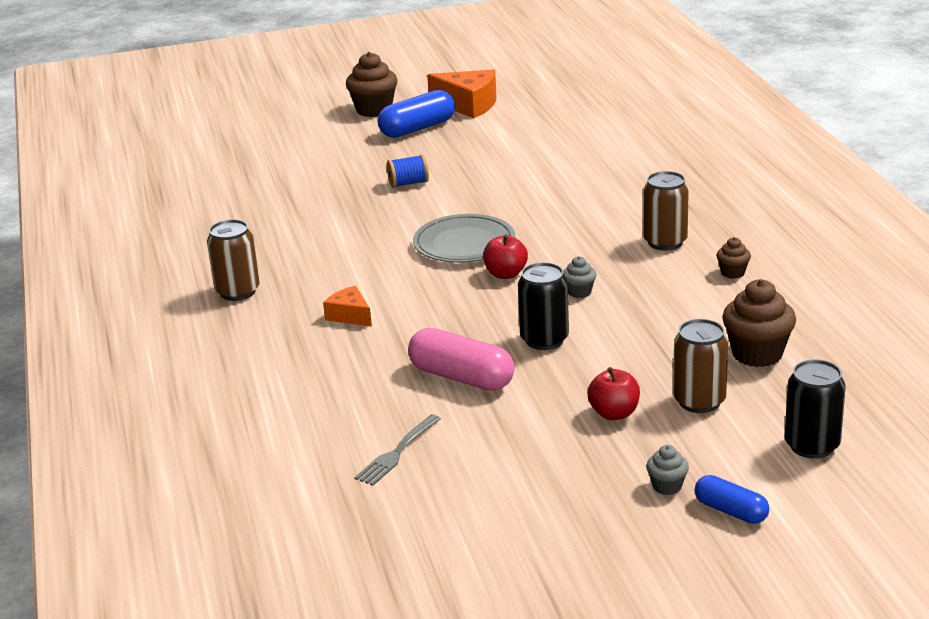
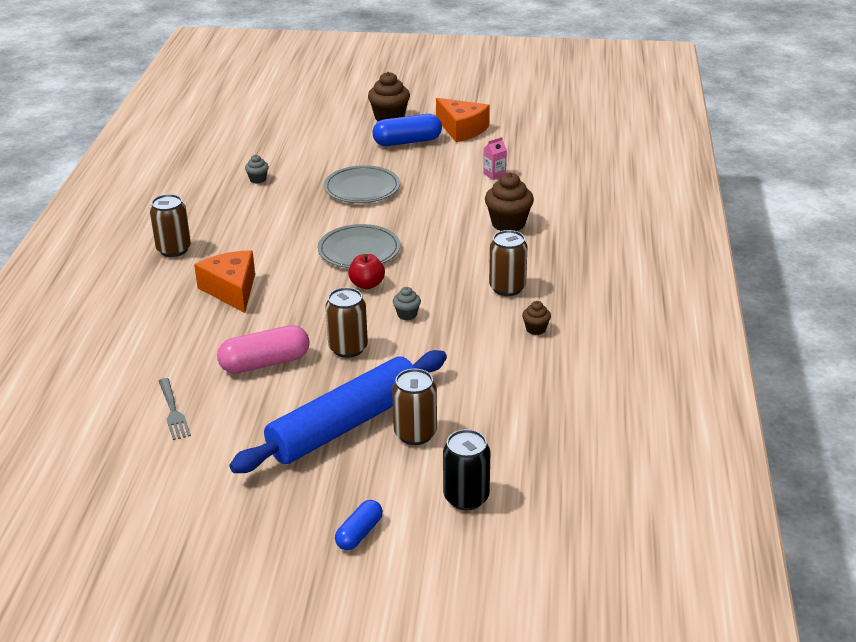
camera: 20 degrees right, 5 degrees up
(350, 315) = (231, 290): orange cheese -> orange cheese, size x1.76
(397, 452) = (173, 411): grey fork -> grey fork turned 75 degrees counterclockwise
(408, 183) = (362, 188): blue spool -> grey plate
(461, 377) = (265, 363): pink capsule -> pink capsule turned 75 degrees counterclockwise
(544, 340) = (348, 348): black can -> brown can
(547, 140) = (494, 174): none -> pink carton
(614, 413) = (345, 425): red apple -> blue rolling pin
(667, 486) = (331, 498): grey cupcake -> grey cupcake (258, 179)
(731, 511) = (359, 533): blue capsule -> blue capsule turned 60 degrees clockwise
(757, 354) = (493, 406): brown cupcake -> brown cupcake (508, 223)

